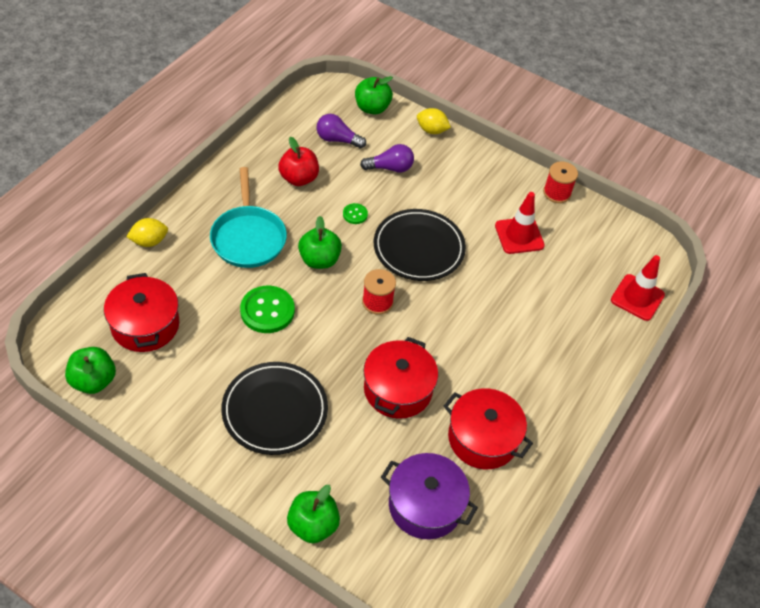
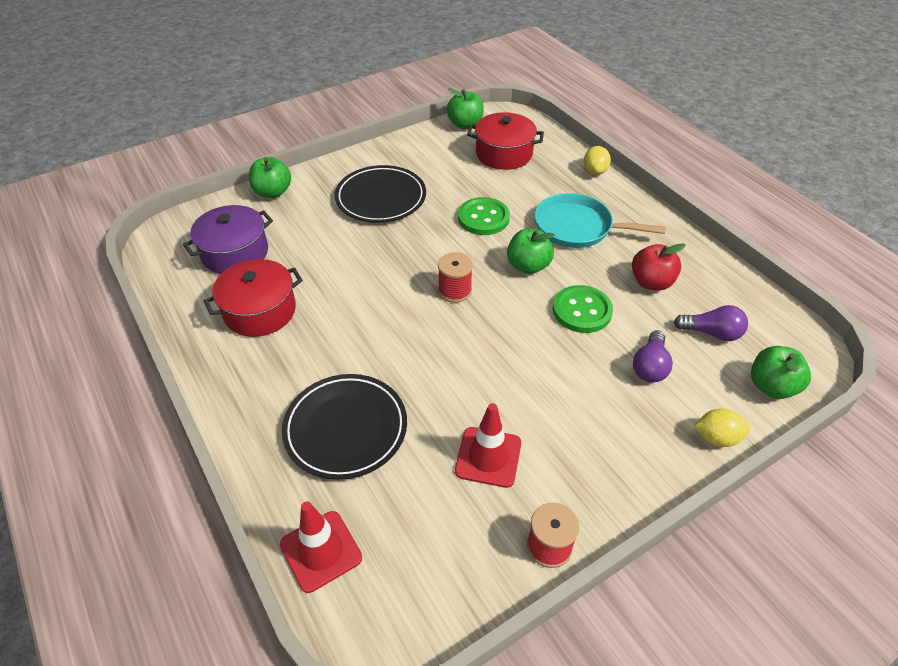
camera: 120 degrees right, 5 degrees down
(337, 140) = (711, 333): purple light bulb -> purple light bulb turned 60 degrees clockwise
(355, 214) = (582, 311): green button -> green button, size x1.99
(398, 389) = (350, 272): red pot -> none
(418, 248) = (510, 347): black plate -> black plate (345, 429)
(431, 130) = (716, 438): yellow lemon -> yellow lemon turned 45 degrees clockwise

